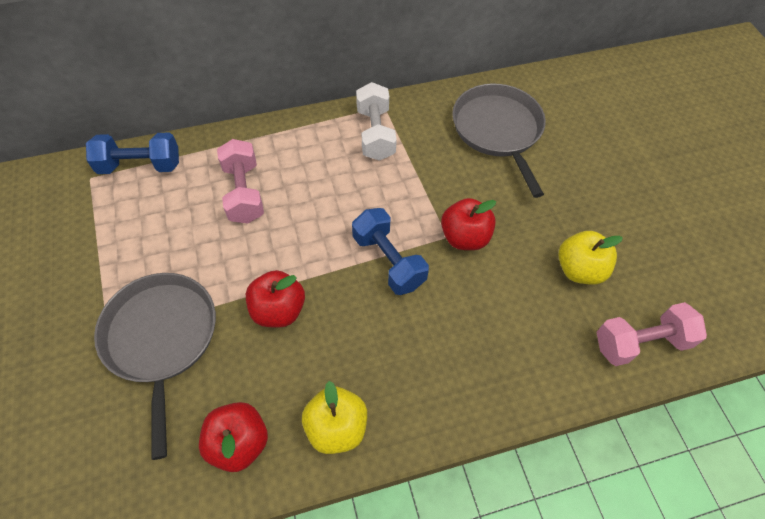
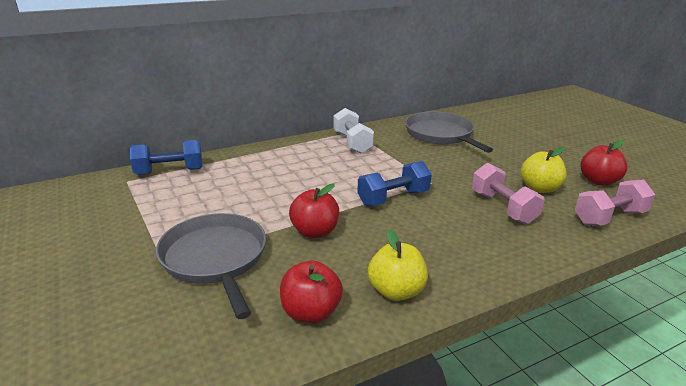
camera: 10 degrees left, 30 degrees down
(244, 193) = (261, 177): pink dumbbell -> pink dumbbell (503, 207)
(388, 261) = (393, 198): blue dumbbell -> blue dumbbell turned 75 degrees counterclockwise
(464, 237) = (445, 182): red apple -> red apple (598, 181)

